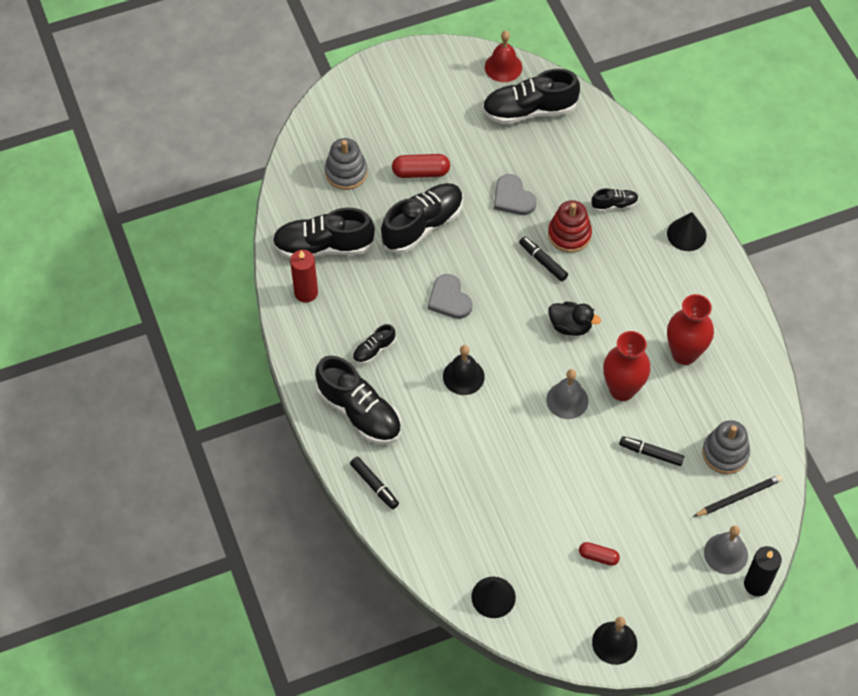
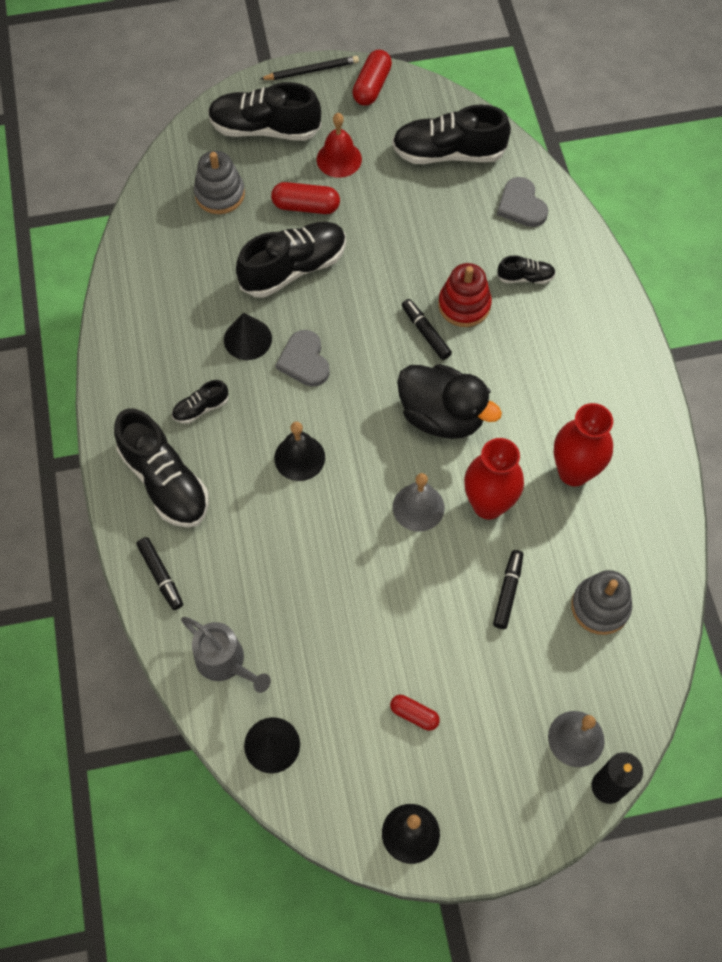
camera: 10 degrees right, 5 degrees up
(306, 292) = (138, 327): red candle -> none
(324, 246) = (172, 276): black shoe -> black shoe (265, 129)
(442, 542) = (225, 662): none -> grey watering can
(452, 62) = (372, 86): none -> red capsule
(503, 67) = (429, 99): red bell -> red bell (339, 159)
(513, 198) = (407, 251): grey heart -> grey heart (521, 205)
(570, 326) = (442, 416): black duck -> black duck, size x1.67
(651, 453) = (507, 592): black marker -> black marker turned 75 degrees clockwise
(686, 234) = (605, 326): black cone -> black cone (247, 339)
(738, 497) = (606, 667): black pencil -> black pencil (311, 71)

